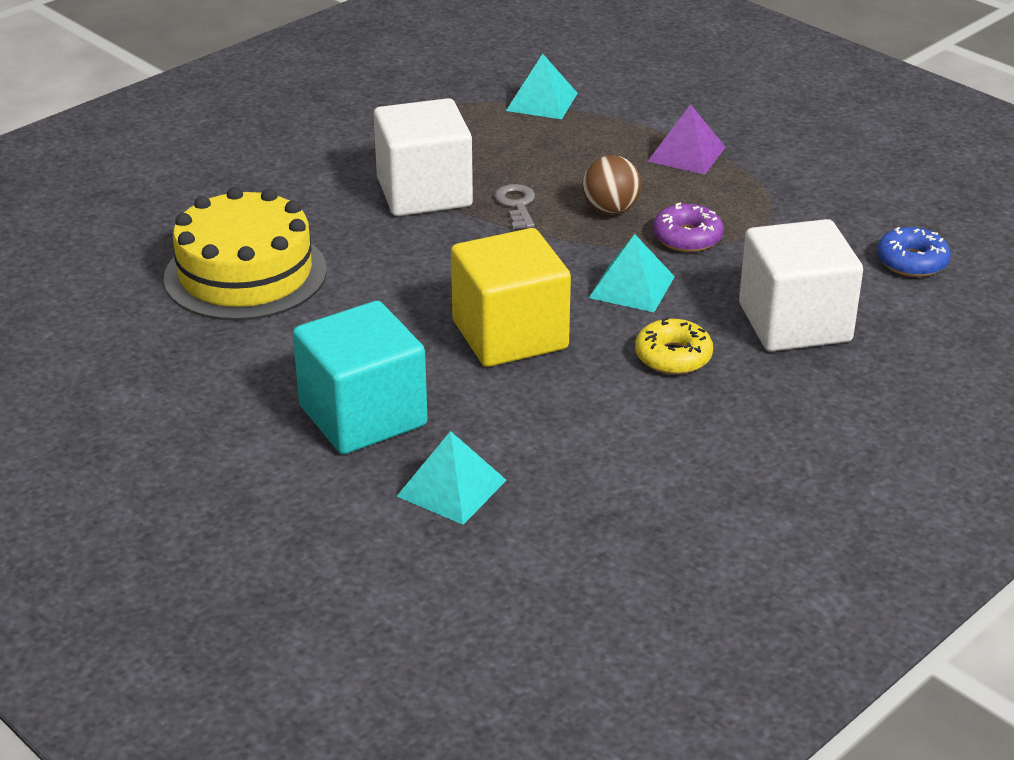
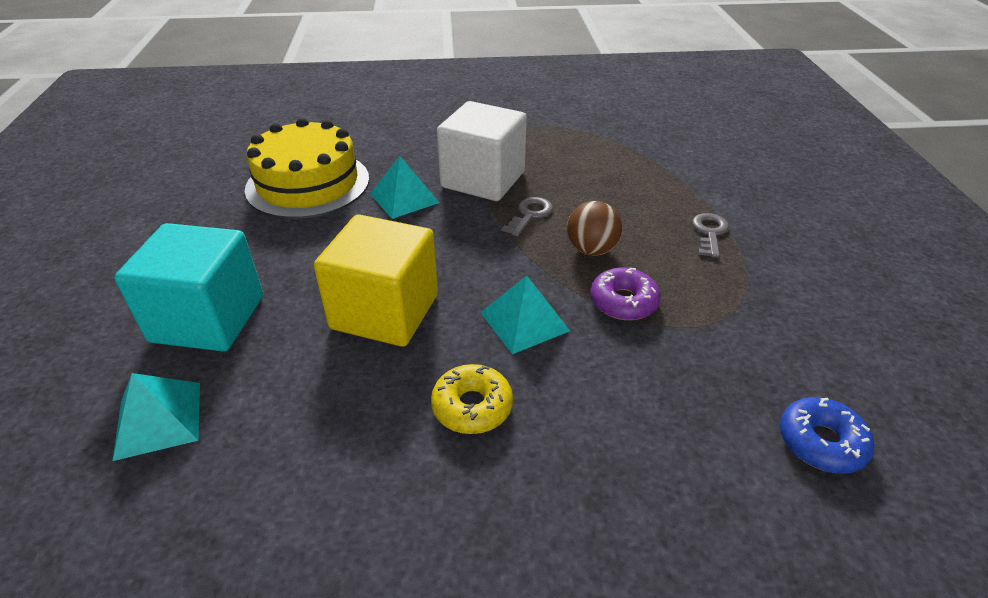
camera: 40 degrees right, 5 degrees up
(542, 101) = (645, 152): turquoise pyramid -> turquoise pyramid (404, 198)
(687, 154) = (709, 233): purple pyramid -> grey key
(794, 323) = (620, 439): white cube -> none

